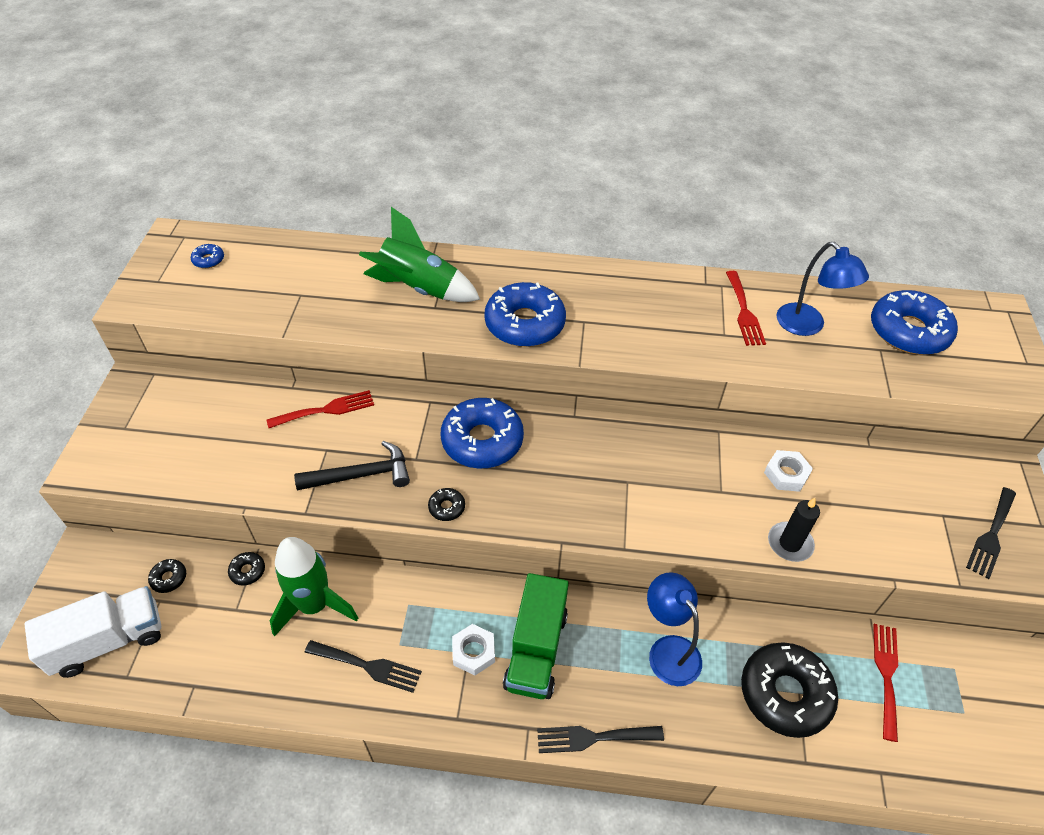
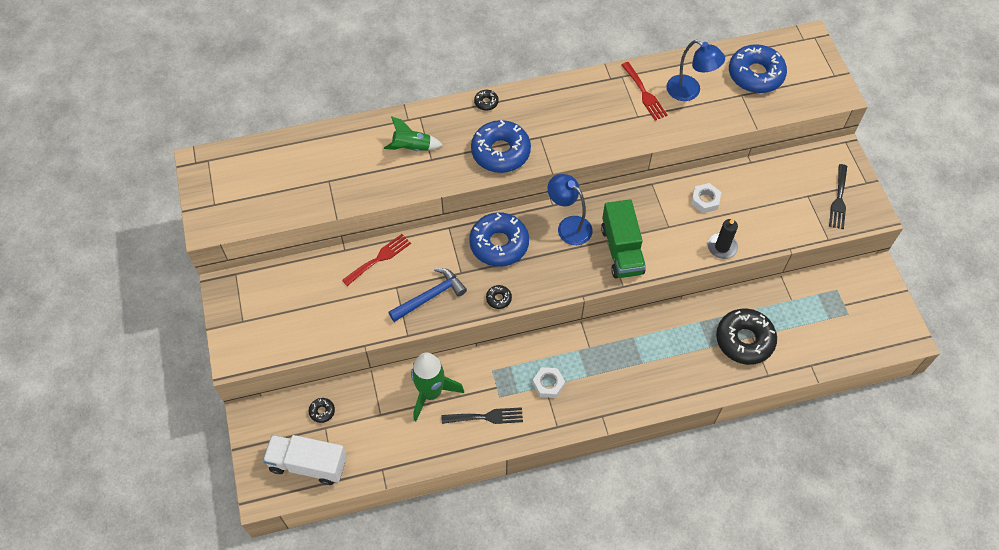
camera: 20 degrees left, 10 degrees up
(109, 641) = (308, 464): white truck -> white truck turned 120 degrees counterclockwise
(208, 260) = (241, 174): blue donut -> none
(247, 571) = (373, 387): black donut -> black donut (486, 102)
(361, 475) = (430, 296): black hammer -> blue hammer
(419, 289) = (412, 148): green rocket -> green rocket, size x0.62
(536, 649) = (586, 368): green truck -> green truck (621, 250)
(593, 738) = (642, 407): black fork -> none
(668, 650) = (667, 339): blue lamp -> blue lamp (568, 226)
(886, 674) = (799, 307): red fork -> none

